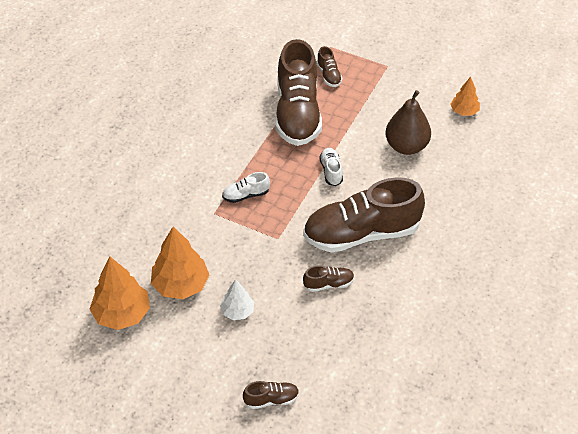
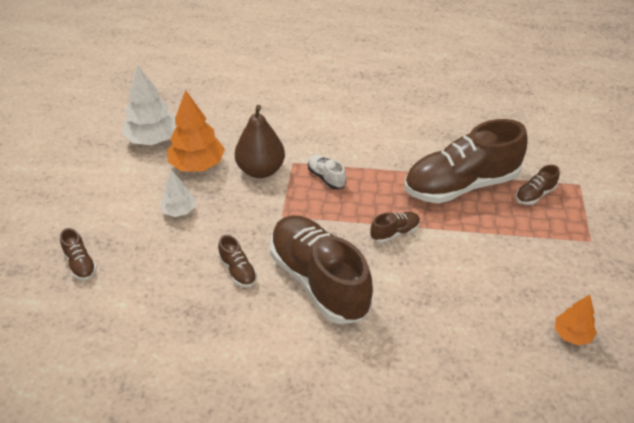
camera: 70 degrees right, 5 degrees down
(122, 314) = (153, 139): orange tree -> white tree
(331, 171) = (394, 233): white shoe -> brown shoe
(406, 146) = (473, 289): brown pear -> brown pear (260, 170)

